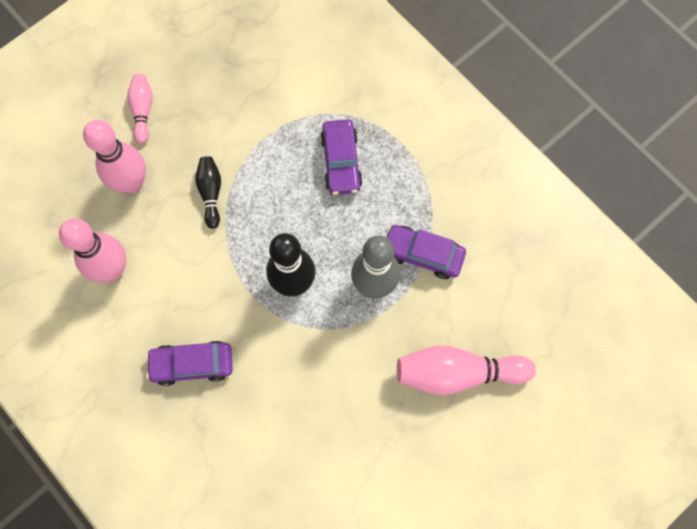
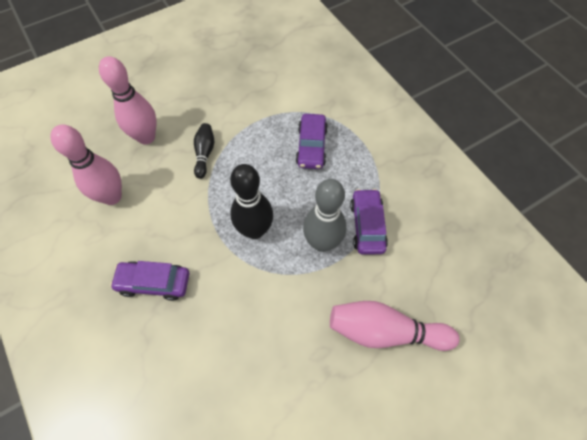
camera: 10 degrees right, 10 degrees down
(143, 110) = (169, 91): pink bowling pin -> none
(422, 254) = (367, 225): purple car -> purple car turned 60 degrees clockwise

